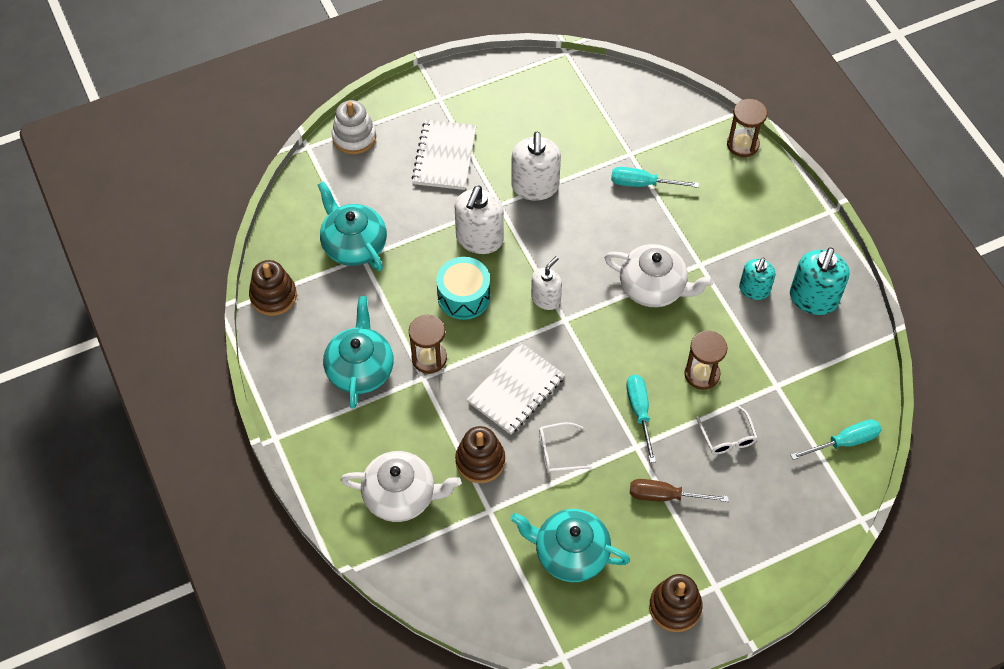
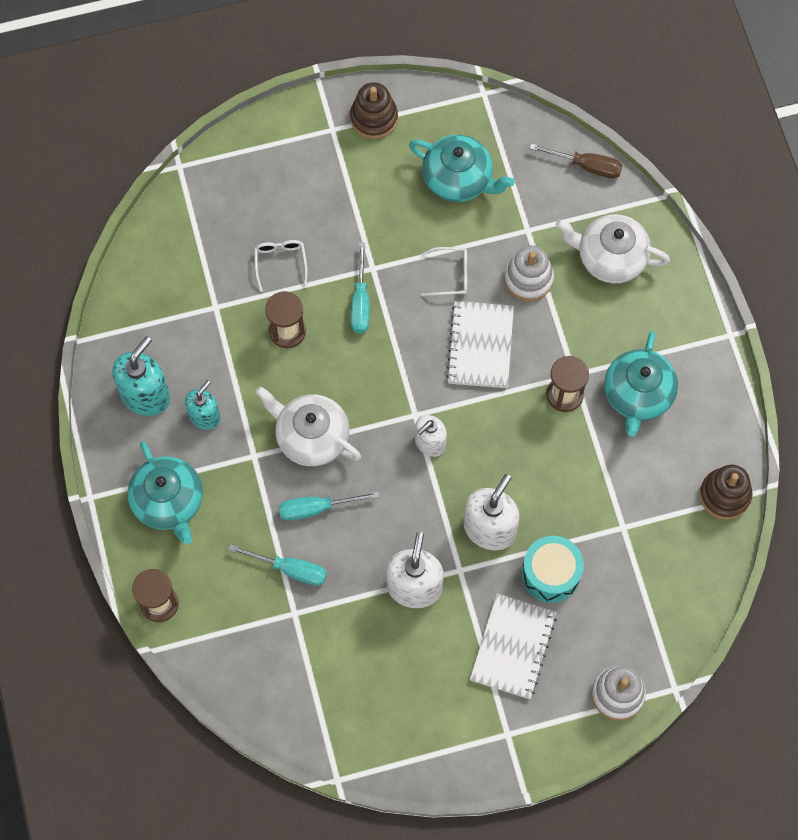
camera: 170 degrees left, 10 degrees up
(353, 245) = (631, 544): turquoise teapot -> turquoise teapot (168, 502)
(463, 296) = (518, 460): turquoise drum -> turquoise drum (551, 574)
(480, 461) = (528, 279): brown stacking toy -> white stacking toy
(516, 390) = (480, 346): white notebook -> white notebook turned 45 degrees counterclockwise
(665, 496) = (357, 216): brown screwdriver -> brown screwdriver (586, 166)
(844, 442) = (168, 240): turquoise screwdriver -> turquoise screwdriver (316, 508)

